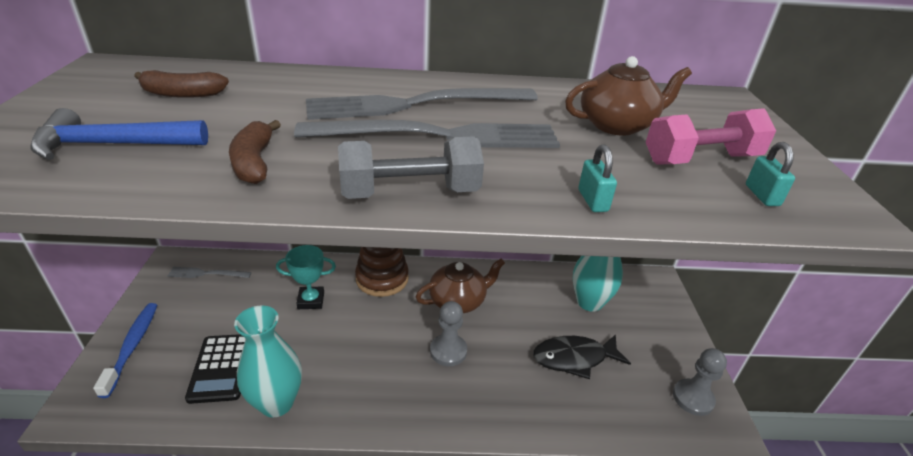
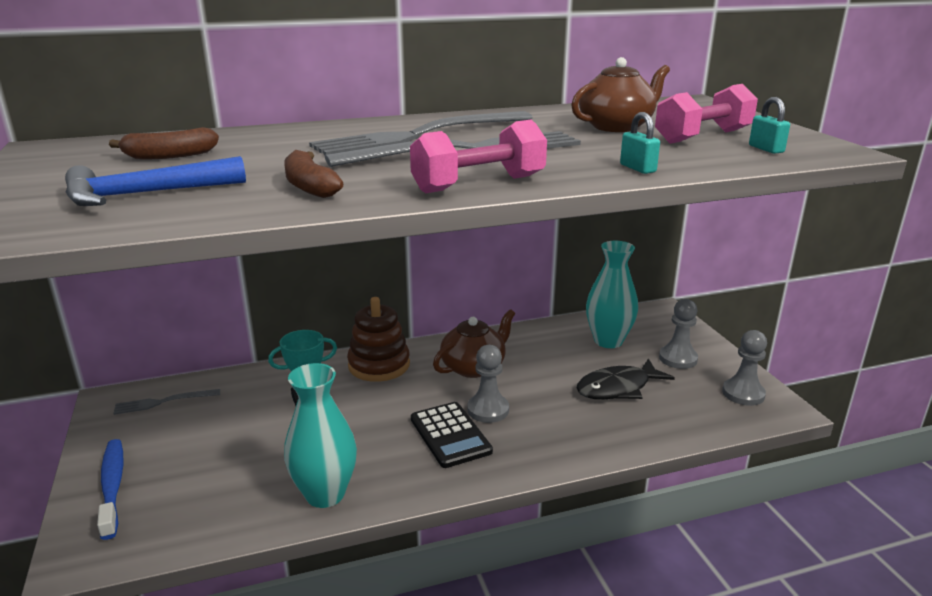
camera: 15 degrees left, 10 degrees down
(221, 368) = (239, 480): black calculator -> black calculator (450, 435)
(410, 193) = (479, 184): grey dumbbell -> pink dumbbell
(646, 339) = (678, 358): none -> grey pawn

